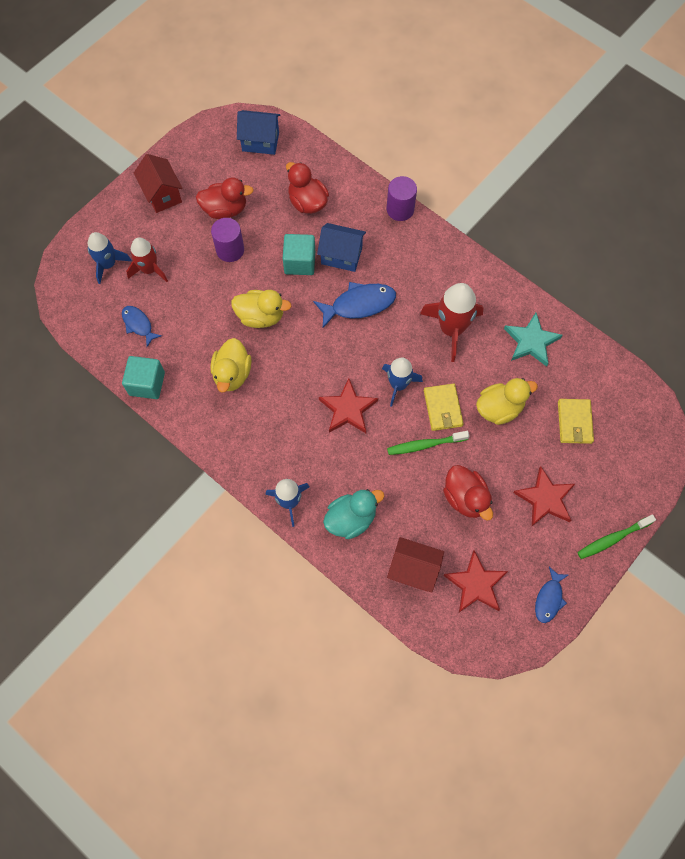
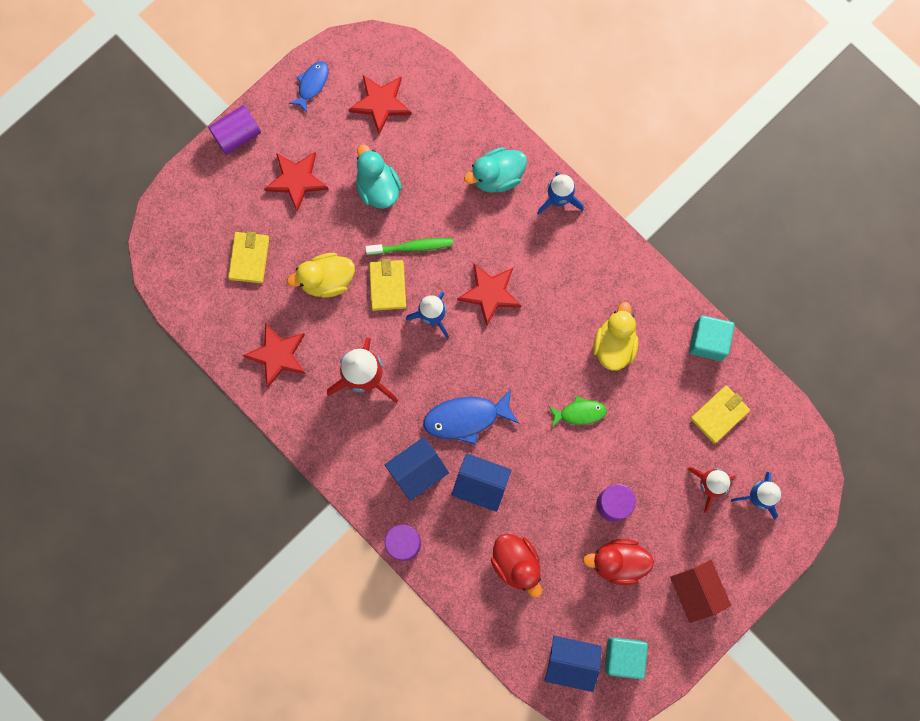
camera: 175 degrees left, 10 degrees up
(138, 324) = (719, 414): blue fish -> yellow wallet
(261, 316) = (580, 413): yellow duck -> green fish
(299, 262) = (531, 480): turquoise cube -> turquoise cube (623, 657)
(395, 261) = (417, 471): none -> blue house
(413, 569) = (440, 122): red house -> none
(465, 498) = (378, 188): red duck -> turquoise duck
(531, 341) = (277, 355): turquoise star -> red star
(612, 539) = (237, 135): green toothbrush -> purple cylinder

